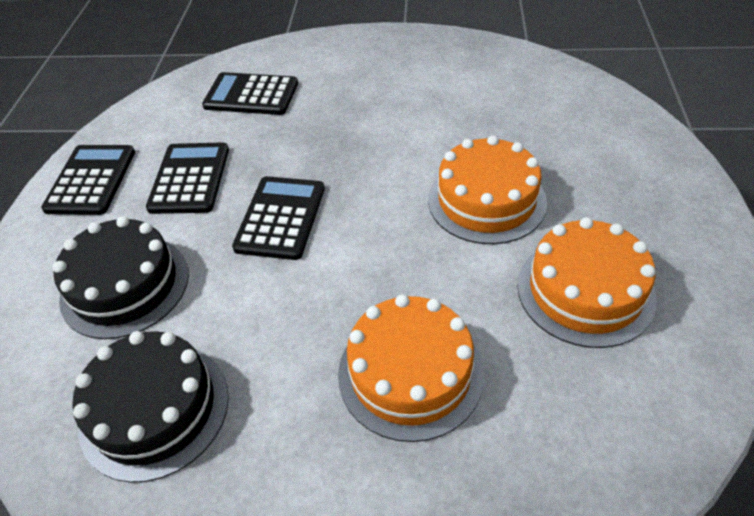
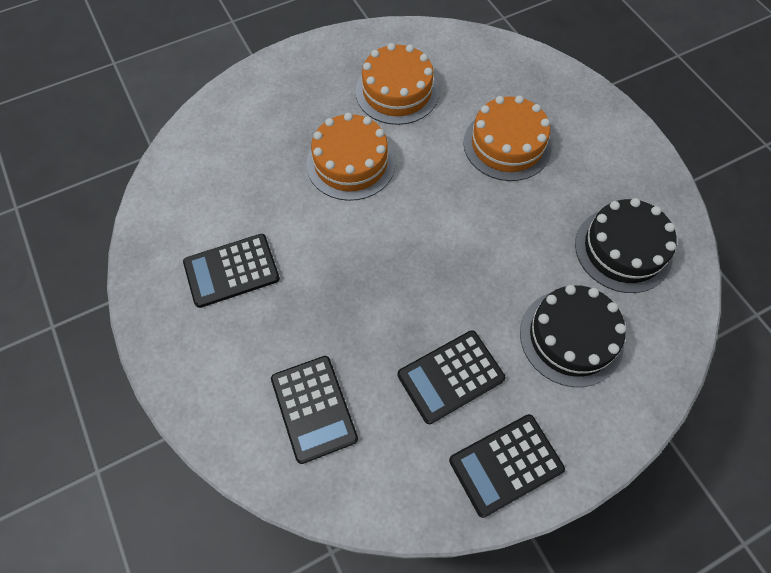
camera: 125 degrees left, 15 degrees up
(280, 218) = (446, 278): black calculator -> black calculator (231, 271)

